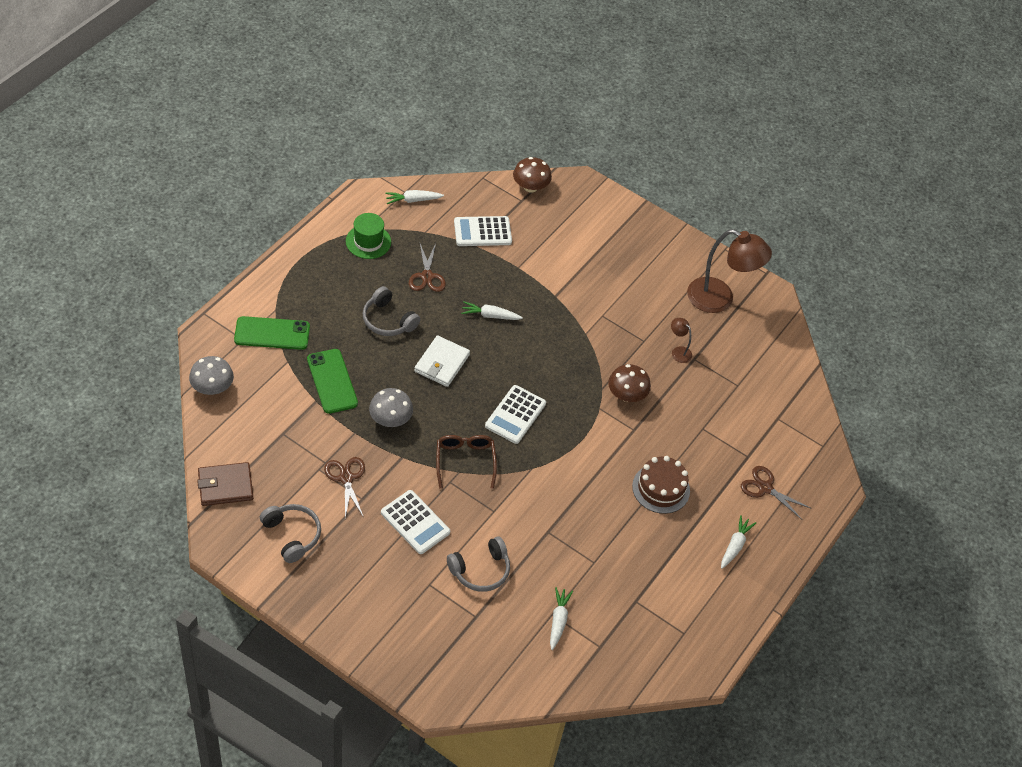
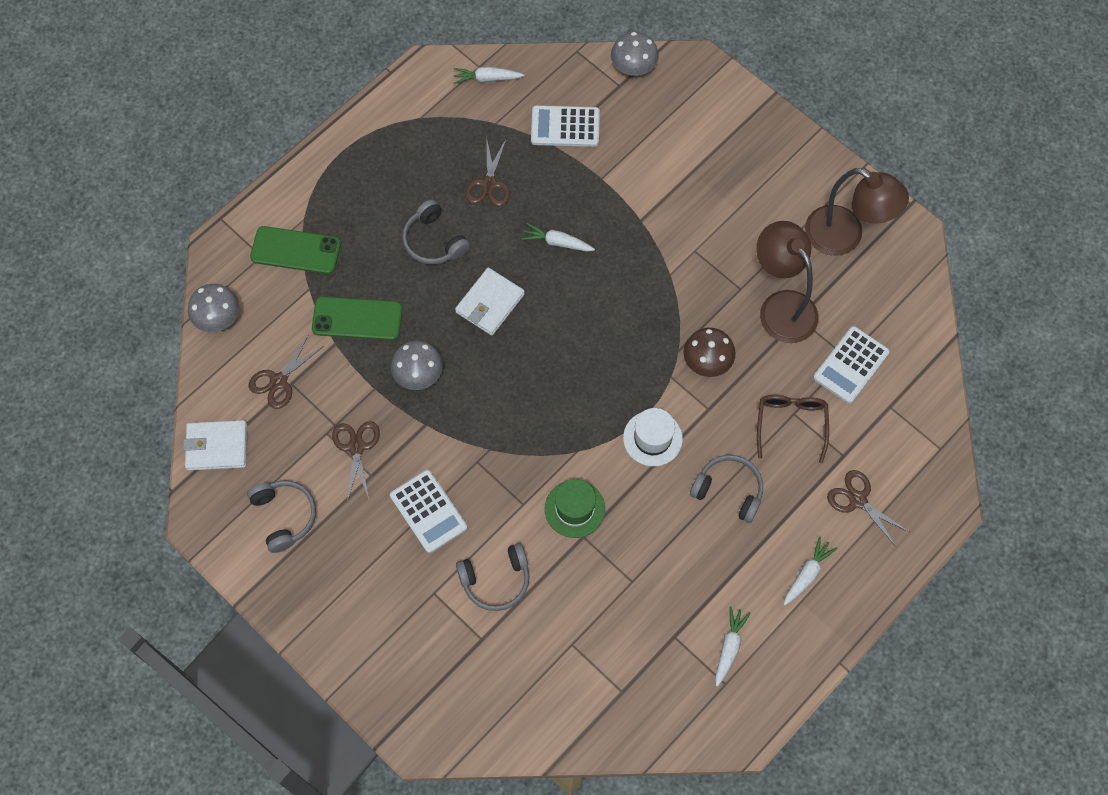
camera: 15 degrees right, 15 degrees up
(225, 486) = (217, 447): brown wallet -> white wallet
(272, 432) = (279, 381): none -> brown scissors
(332, 381) = (357, 318): green phone -> green phone turned 75 degrees counterclockwise
(368, 241) = (425, 133): green hat -> green hat (574, 509)
(465, 461) = (498, 436): brown glasses -> brown glasses (791, 424)
(515, 415) = (567, 378): white calculator -> white calculator (851, 365)
(530, 187) = (633, 67): brown mushroom -> grey mushroom
(558, 620) = (578, 653): white carrot -> white carrot (729, 647)
(592, 454) = (652, 438): none -> white hat
(661, 488) = (728, 490): brown cake -> grey headphones
(678, 351) = (781, 306): brown lamp -> brown lamp, size x2.30

